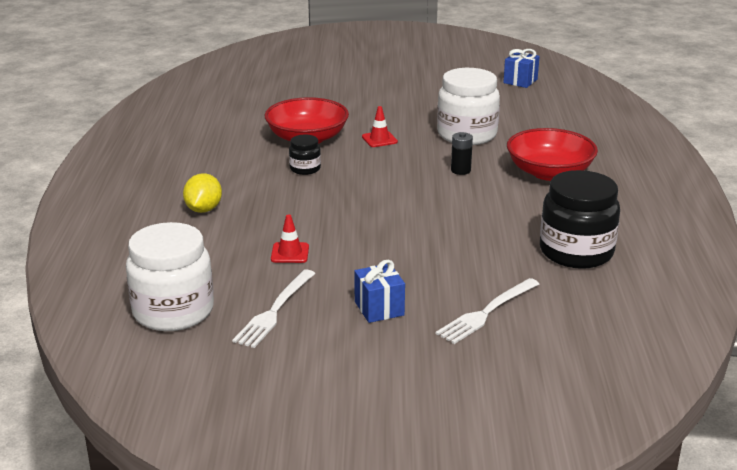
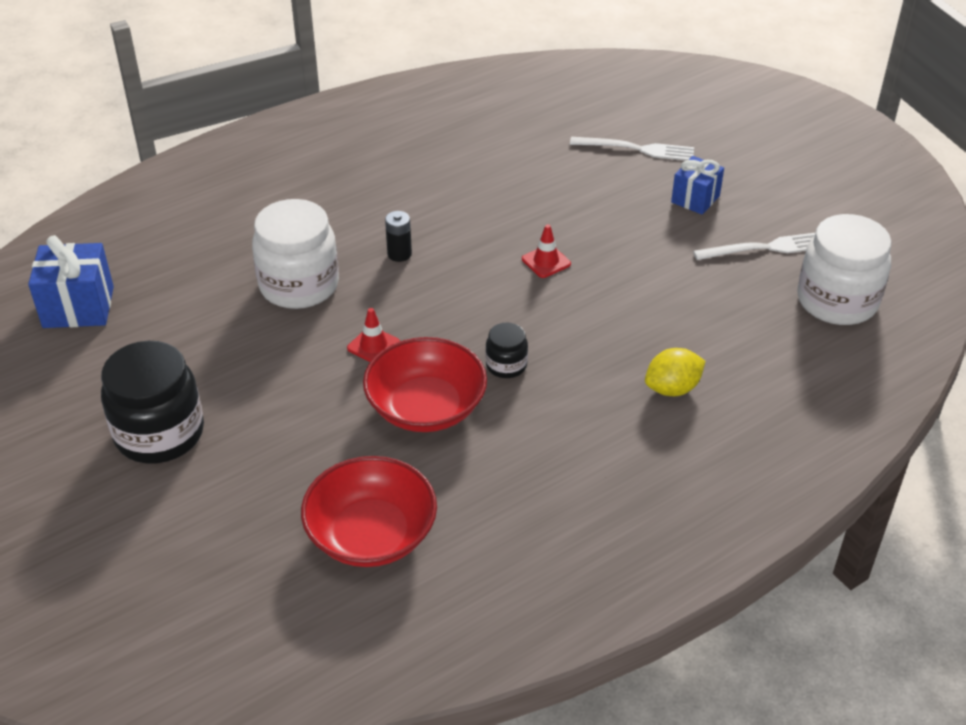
camera: 125 degrees left, 15 degrees up
(290, 253) = (678, 285): red traffic cone -> red traffic cone (546, 261)
(520, 81) = (78, 307): blue gift -> blue gift, size x1.51
(549, 172) = (349, 198): red bowl -> red bowl (371, 534)
(576, 252) = (496, 138): black jar -> black jar (159, 433)

